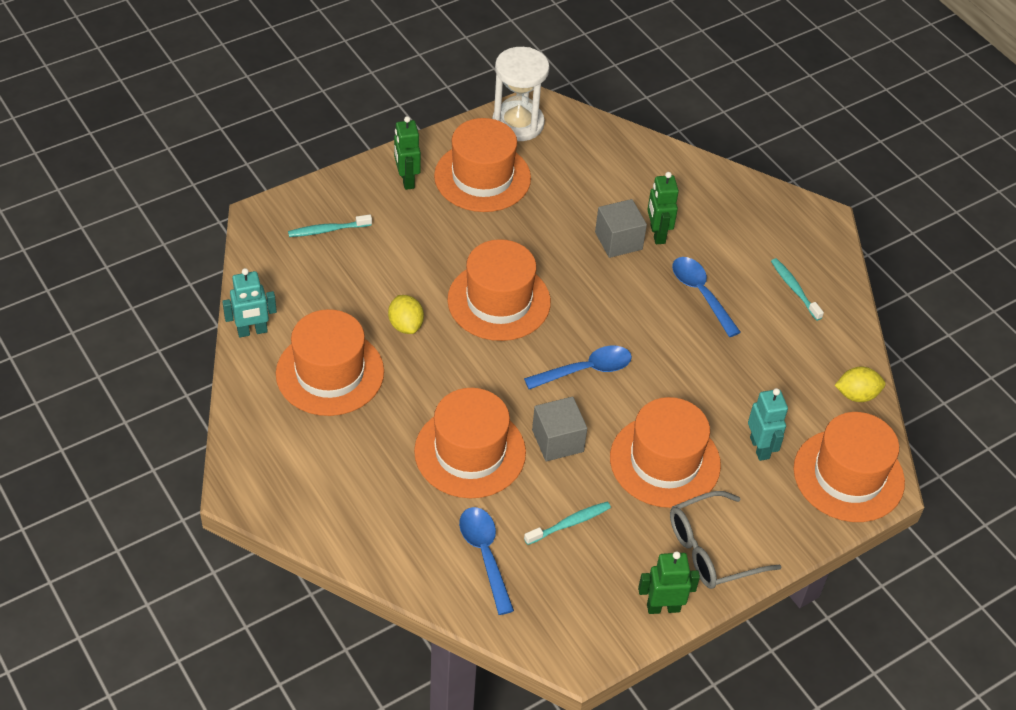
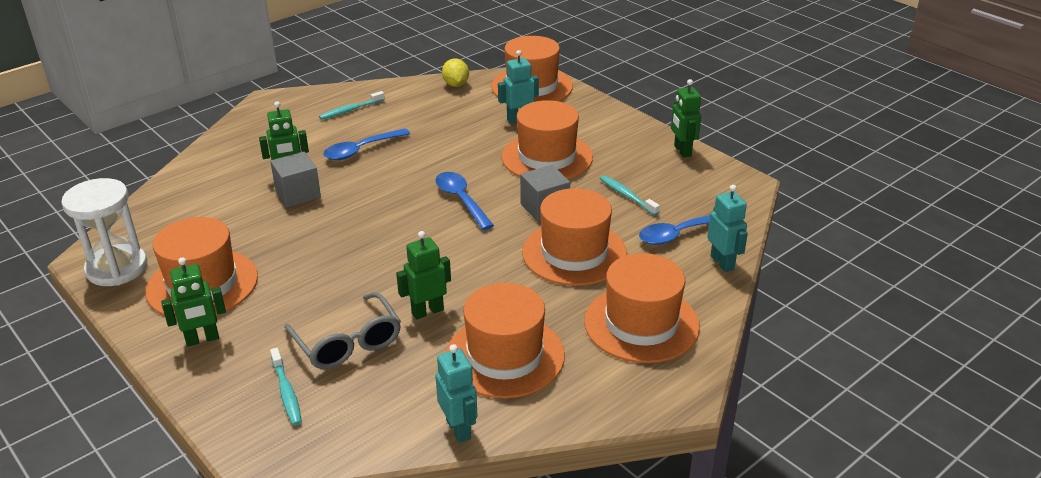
camera: 95 degrees left, 15 degrees down
(406, 325) = (427, 311): yellow lemon -> green robot
(423, 582) = (722, 263): none -> turquoise robot
(499, 301) = (384, 255): orange hat -> orange hat (641, 324)
(711, 550) = (621, 134): grey glasses -> grey glasses (348, 343)

